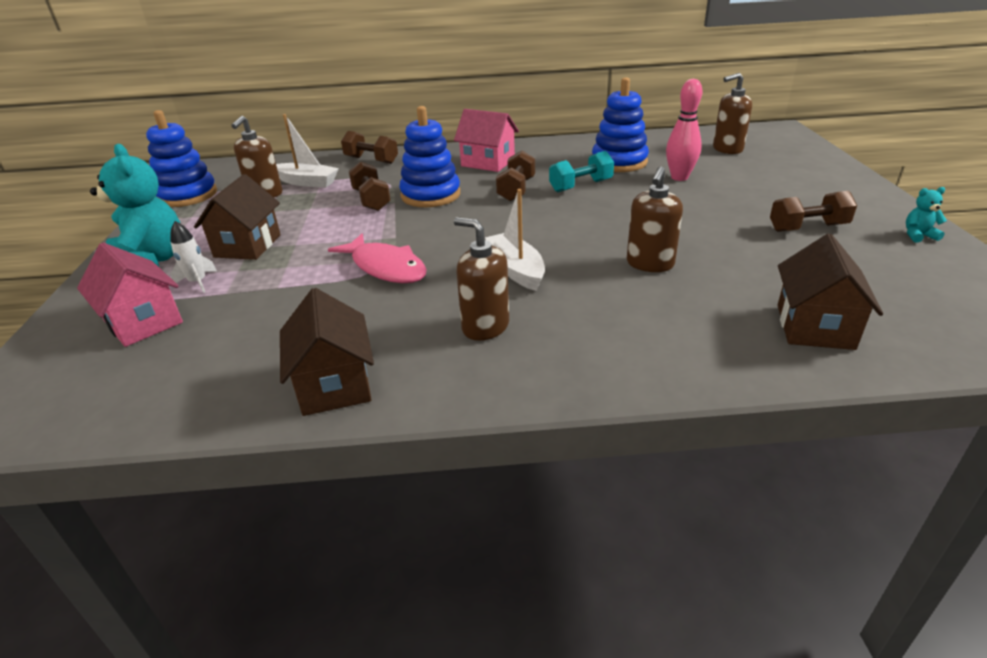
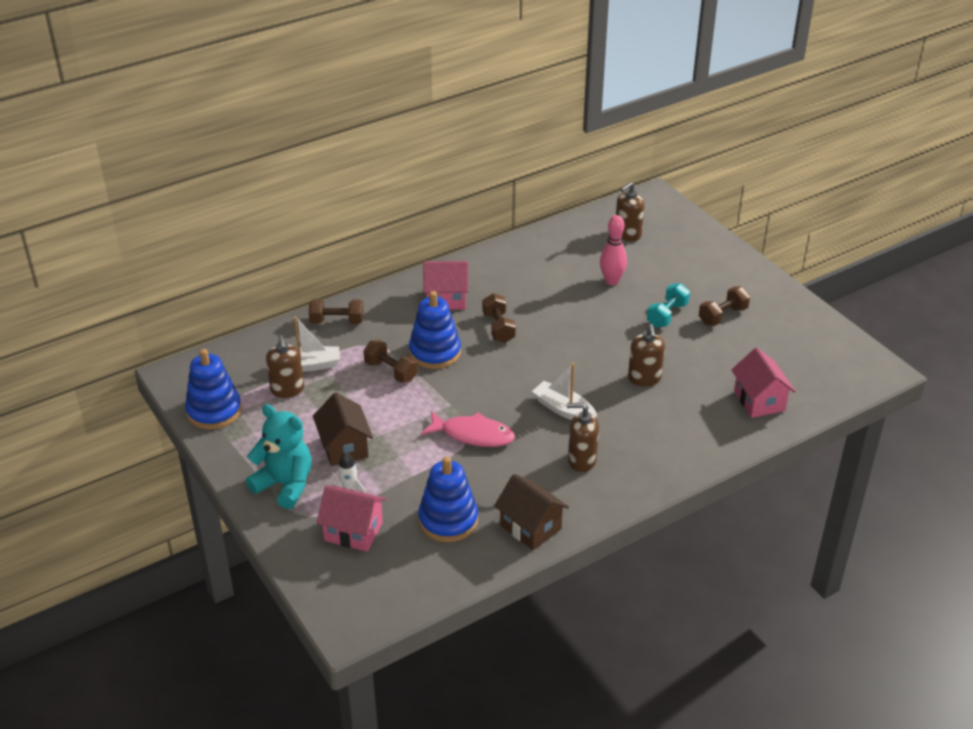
camera: 30 degrees left, 5 degrees up
(581, 186) = (545, 310): turquoise dumbbell -> turquoise dumbbell (667, 315)
(619, 162) = (554, 272): blue stacking toy -> blue stacking toy (448, 520)
(814, 326) = (759, 401): brown house -> pink house
(918, 235) = (788, 305): turquoise teddy bear -> none

